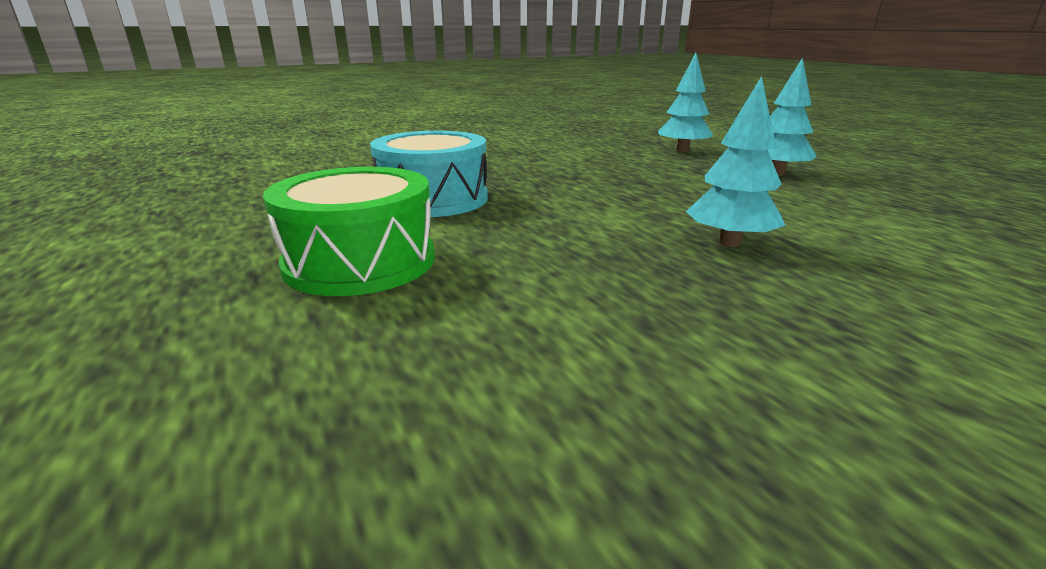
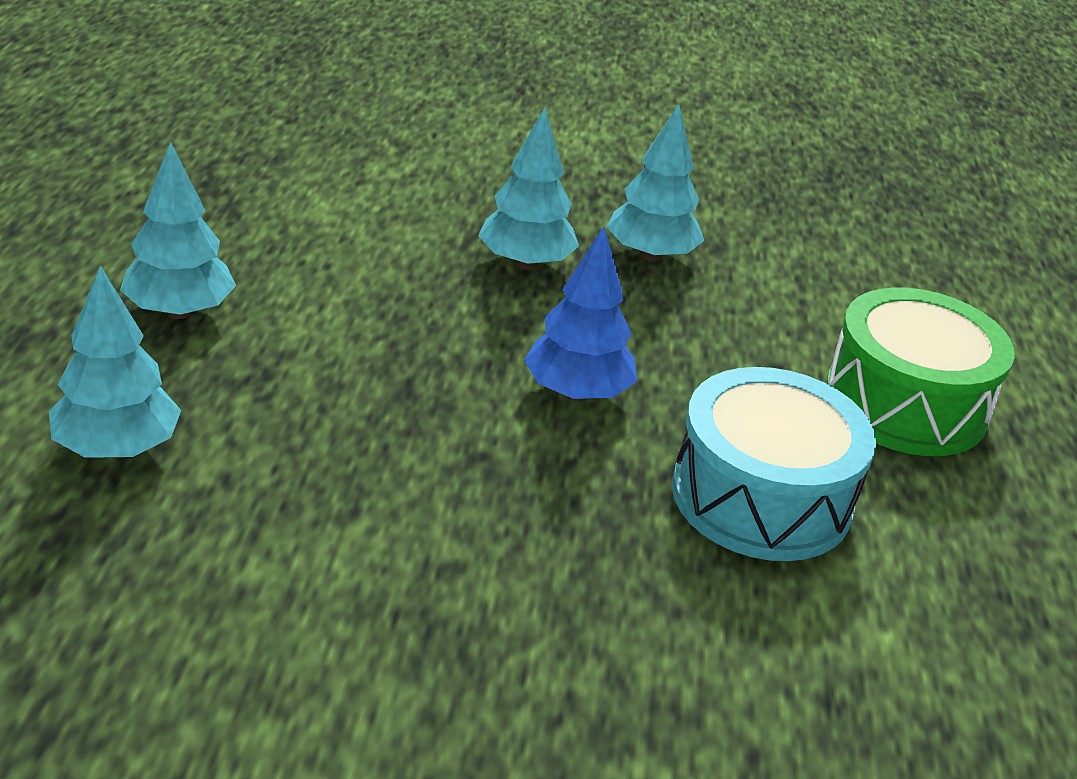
camera: 150 degrees left, 10 degrees up
(574, 202) = (577, 393): none -> blue tree
(678, 286) = (650, 255): none -> turquoise tree

